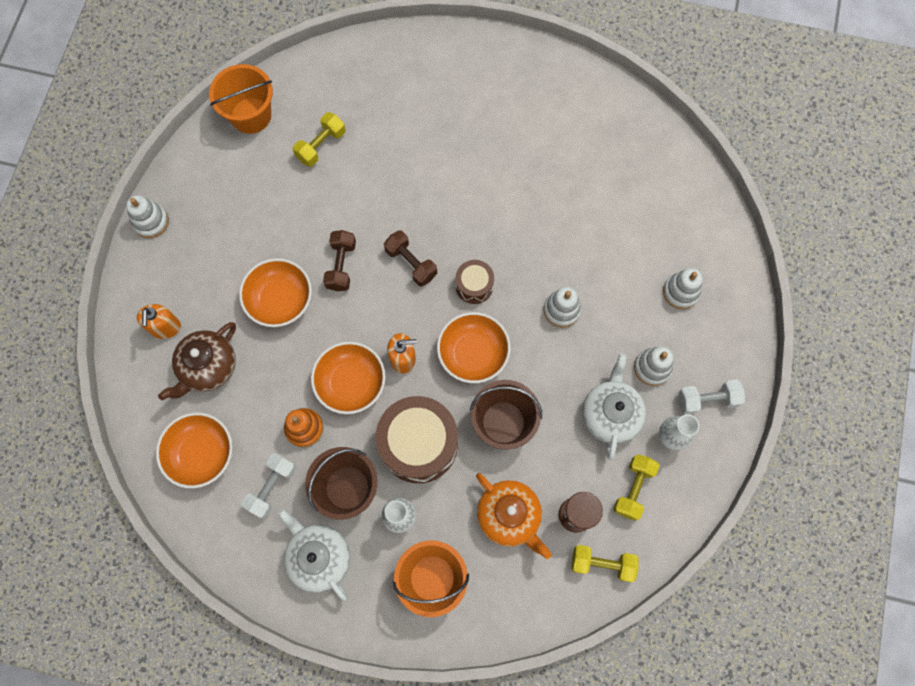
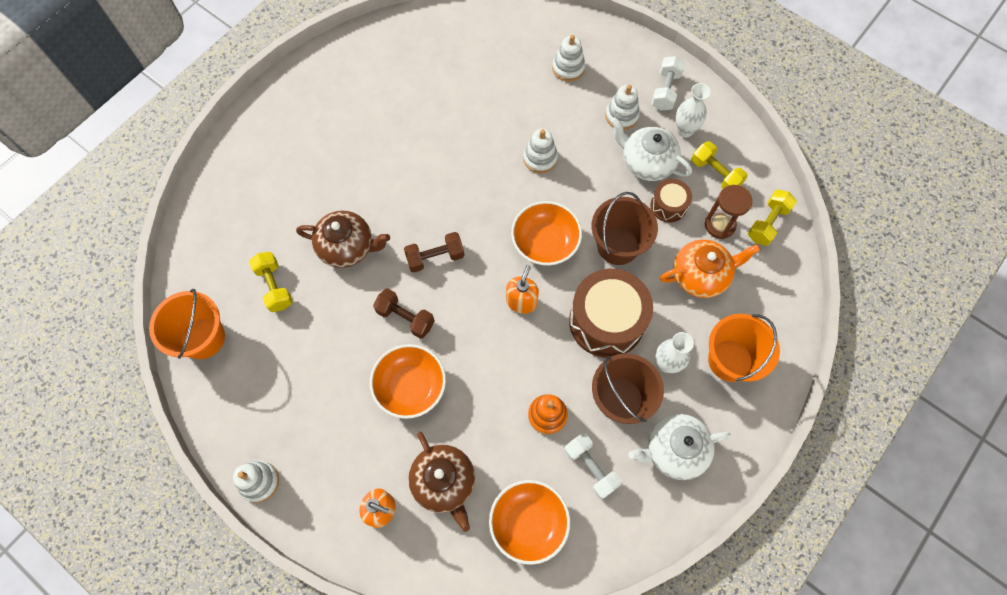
camera: 65 degrees left, 5 degrees down
(351, 383) = (523, 356): orange bowl -> none
(385, 185) = (347, 247): none -> brown teapot
(474, 286) = (484, 215): brown drum -> brown drum (668, 206)

